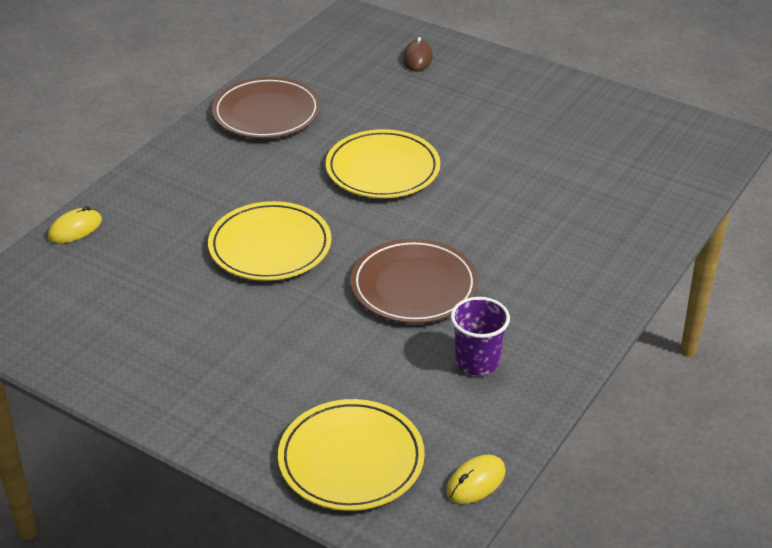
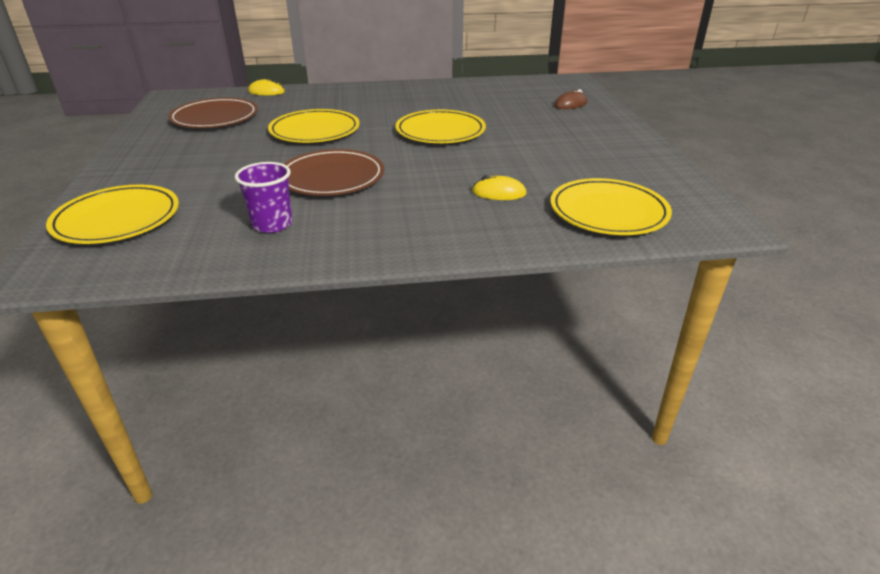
camera: 50 degrees right, 5 degrees down
(266, 113) = (439, 92): brown plate -> brown plate (215, 118)
(476, 482) = (123, 271): yellow mouse -> yellow mouse (499, 193)
(654, 176) = (608, 212): none -> yellow plate

